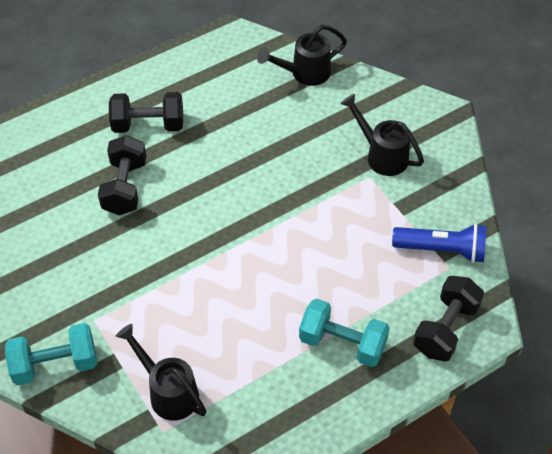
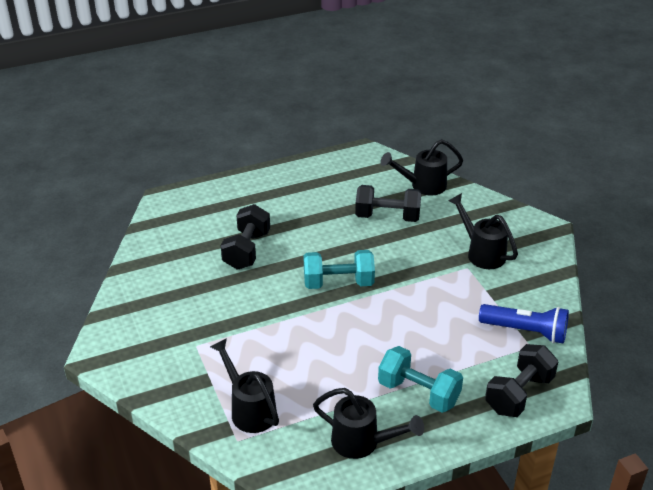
camera: 10 degrees right, 15 degrees down
(55, 364) = (153, 374): turquoise dumbbell -> turquoise dumbbell (338, 283)
(148, 125) = (277, 208): black dumbbell -> black dumbbell (387, 217)
(294, 413) = (362, 443): none -> black watering can

